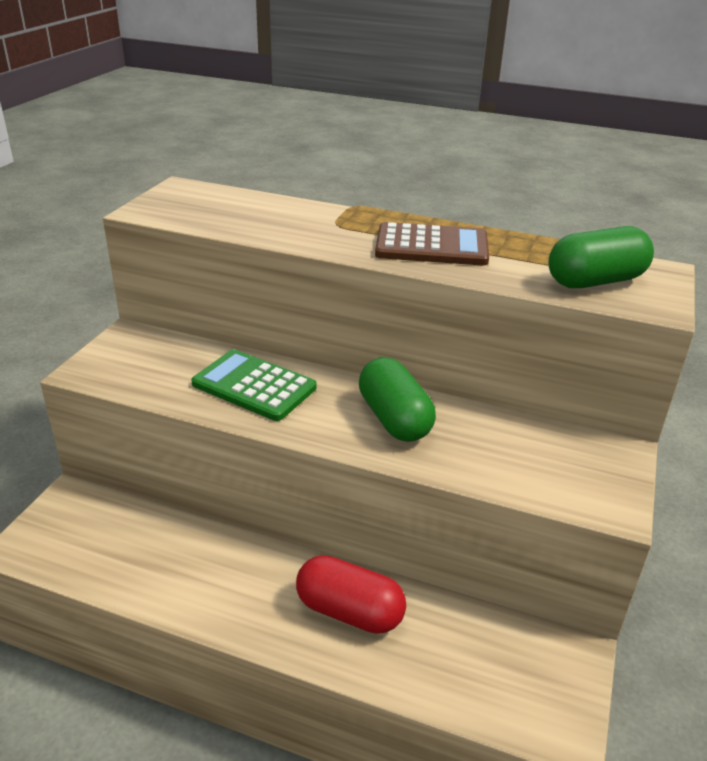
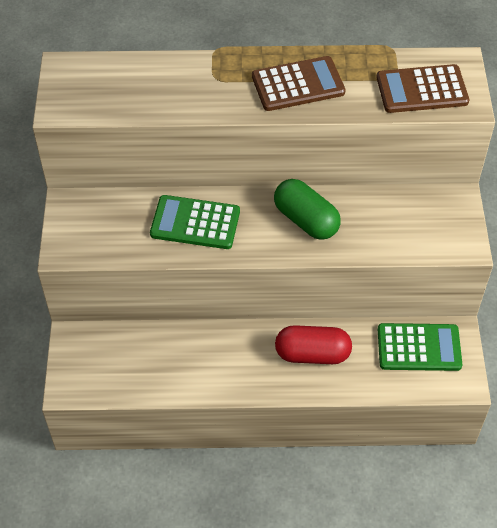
camera: 20 degrees left, 20 degrees up
(509, 655) = (419, 348): none -> green calculator
(595, 281) = (422, 90): green capsule -> brown calculator

